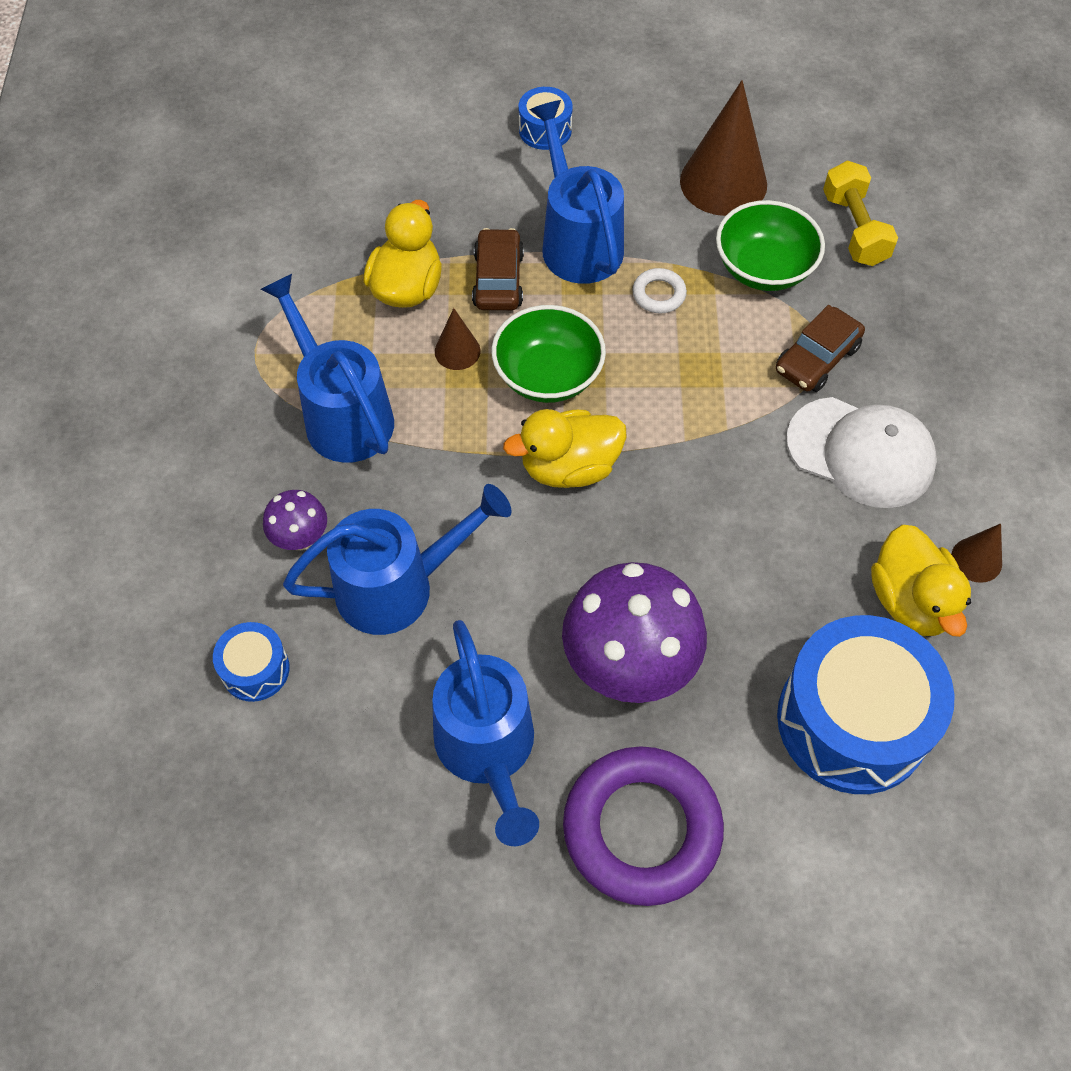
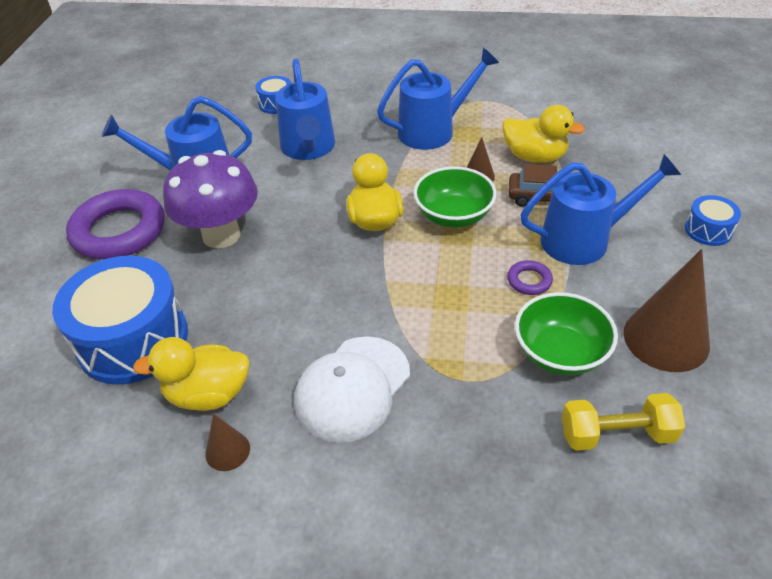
camera: 100 degrees right, 15 degrees down
(300, 538) = (350, 116): purple mushroom -> none
(659, 294) = (529, 280): white ring -> purple ring
(817, 359) = (455, 375): brown car -> none

